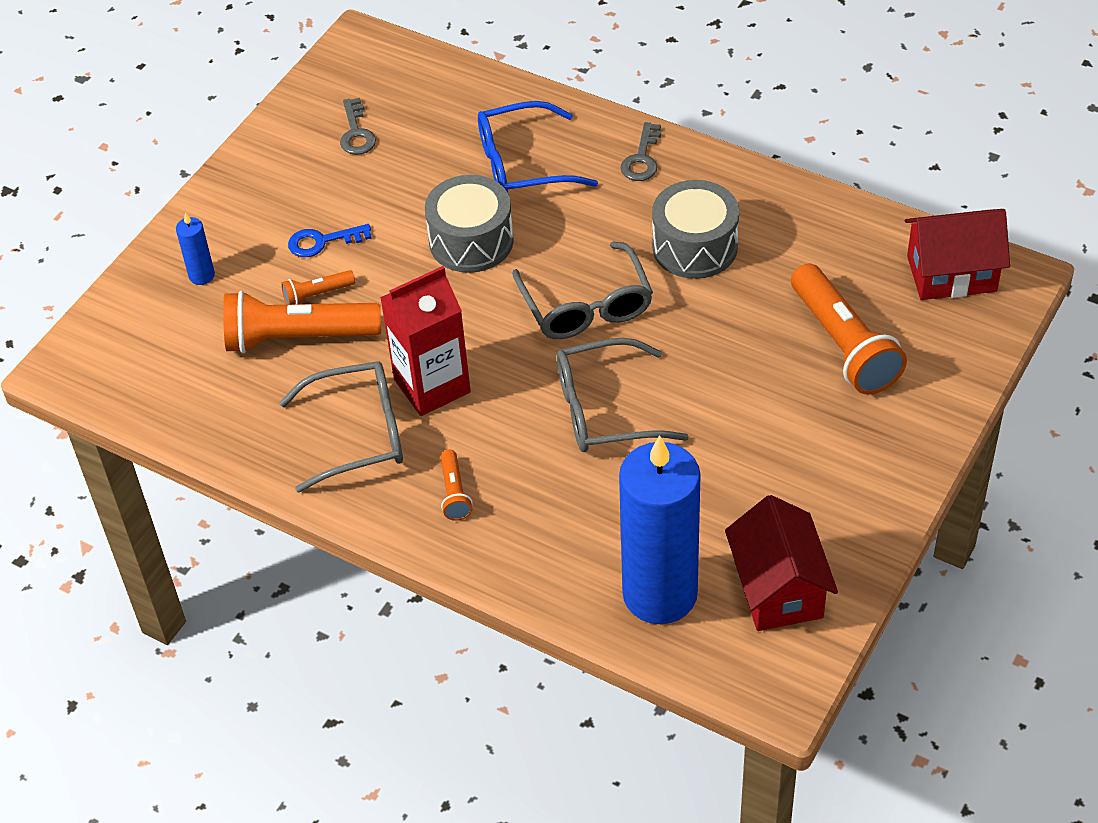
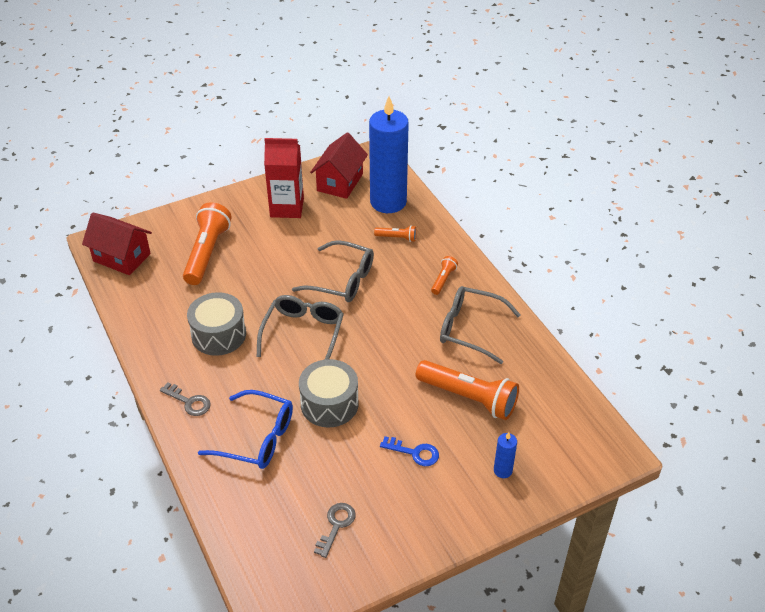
camera: 150 degrees left, 5 degrees down
(317, 295) = (441, 418): orange flashlight -> orange flashlight (397, 238)
(432, 386) = (415, 334): red carton -> red carton (287, 207)
(642, 158) = (189, 402): grey key -> grey key turned 75 degrees clockwise

